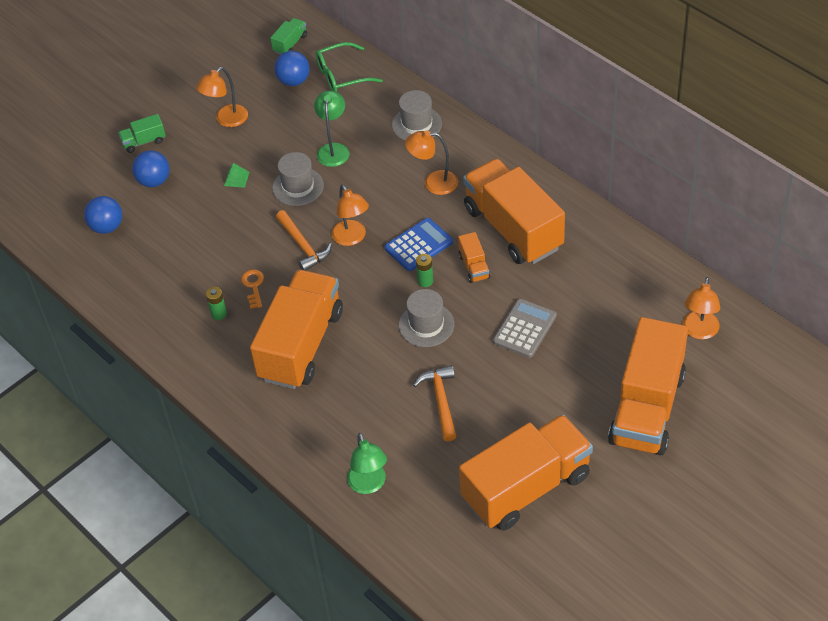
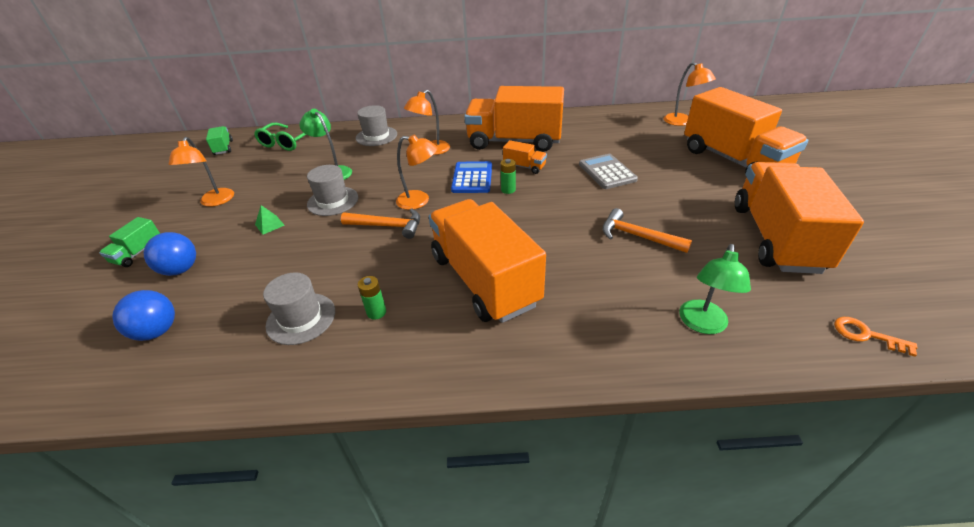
camera: 50 degrees left, 10 degrees down
(253, 286) = (382, 273): orange key -> orange key (866, 335)
(294, 81) = (251, 160): blue ball -> none
(369, 485) = (702, 324): green lamp -> green lamp turned 90 degrees clockwise
(426, 325) = (550, 208): grey hat -> grey hat (301, 318)

